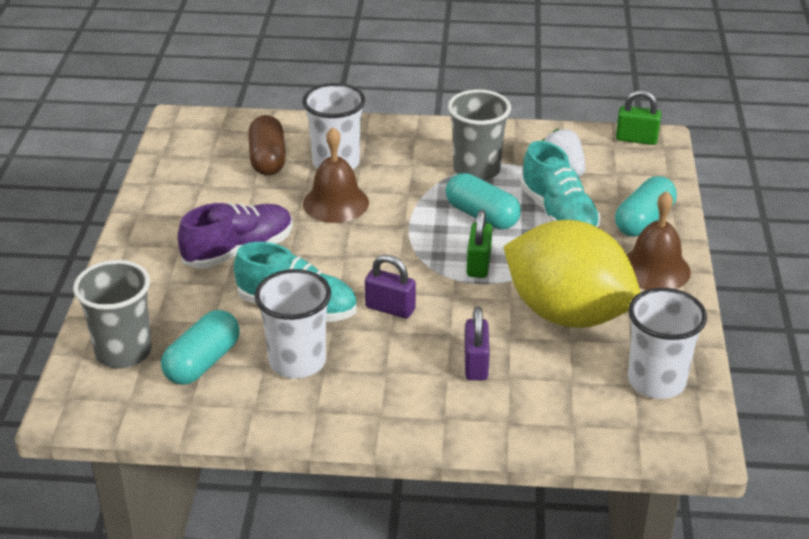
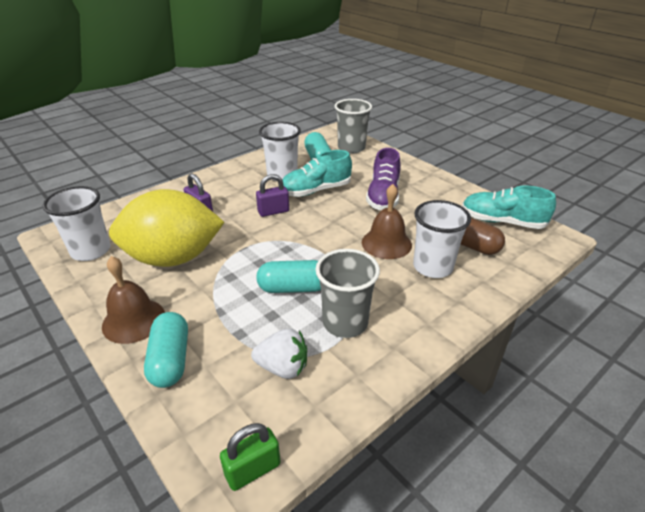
camera: 135 degrees right, 0 degrees up
(478, 264) = (256, 256): green padlock -> none
(558, 214) = (243, 323): turquoise shoe -> turquoise shoe (502, 221)

